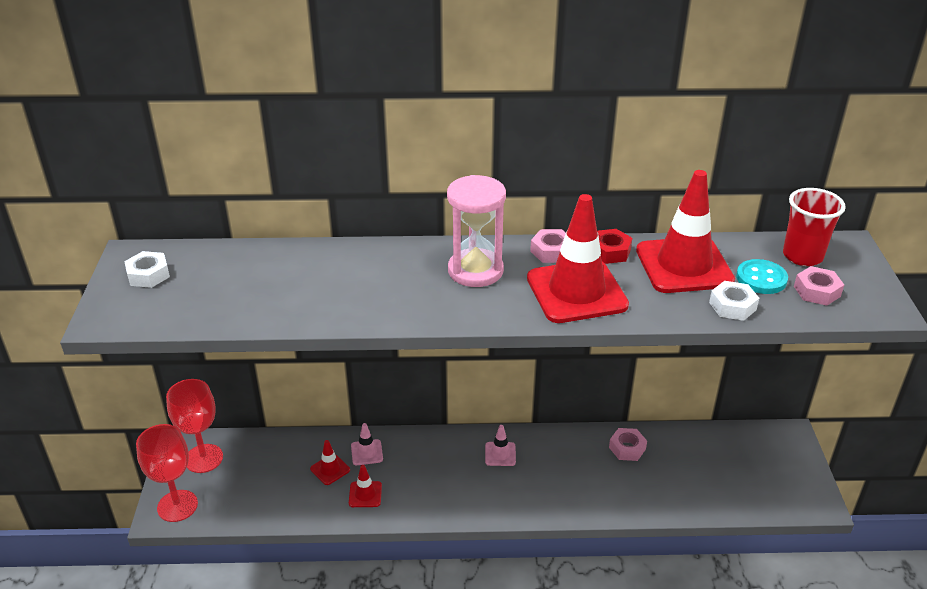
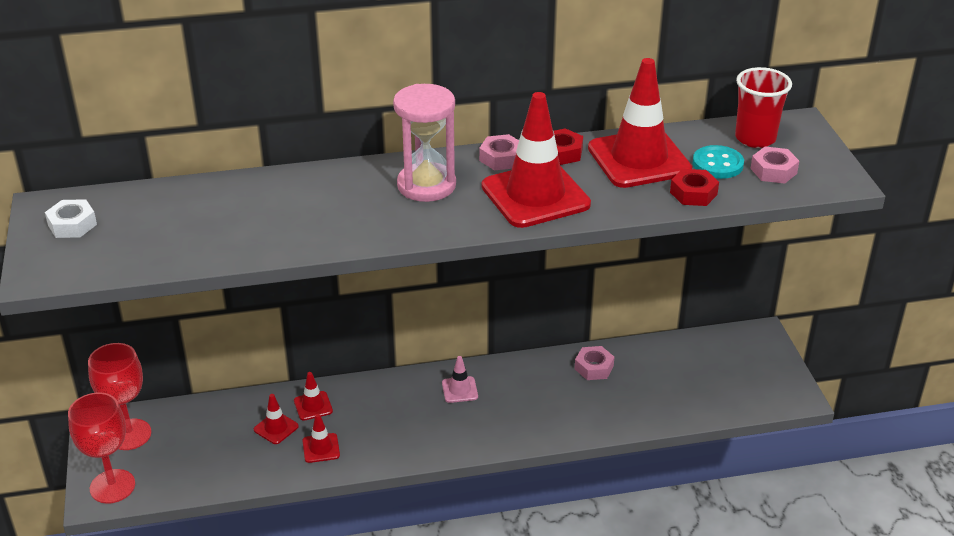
camera: 10 degrees left, 0 degrees up
(367, 452) = (313, 406): pink traffic cone -> red traffic cone
(732, 306) = (693, 193): white nut -> red nut

